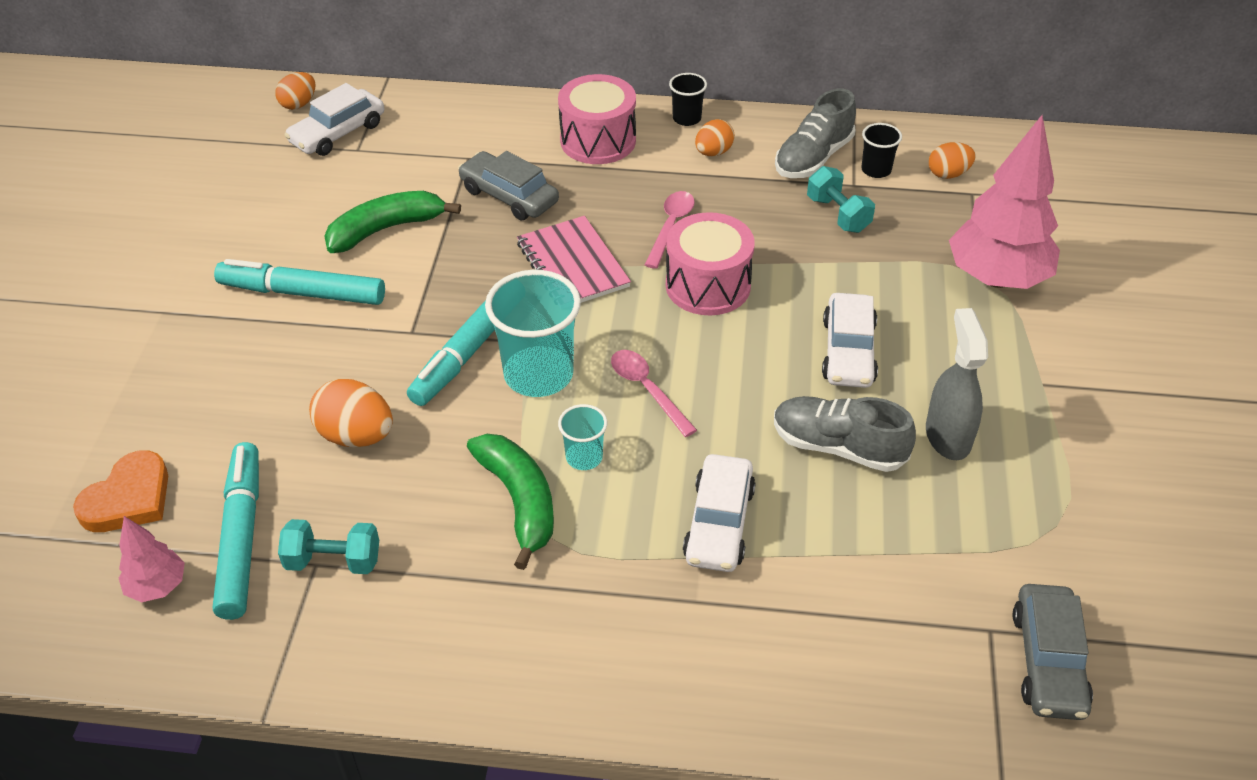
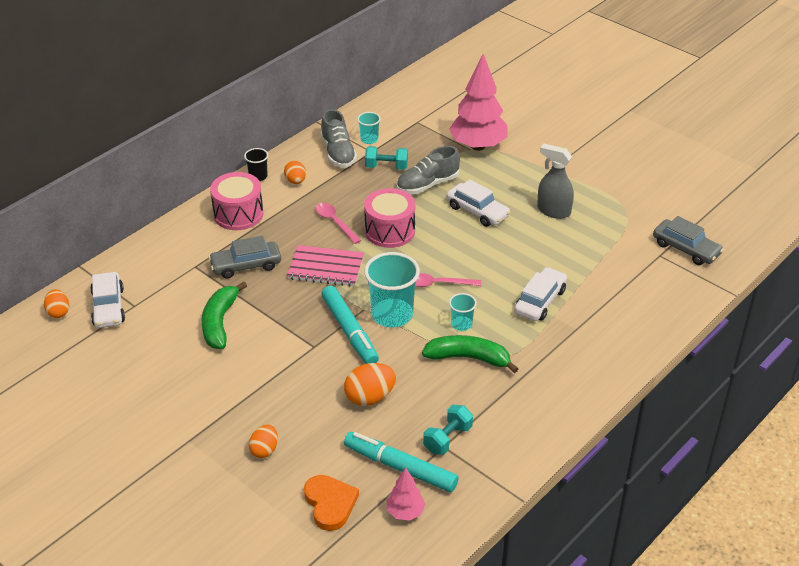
camera: 55 degrees left, 5 degrees down
(303, 293) = (237, 375): turquoise marker -> none
(719, 523) = (540, 301): white car -> white car turned 105 degrees counterclockwise
(838, 447) = (530, 244): grey shoe -> grey shoe (427, 184)
(876, 170) = (369, 139): black cup -> turquoise cup
(948, 174) = (397, 121): orange egg -> orange egg (264, 450)

